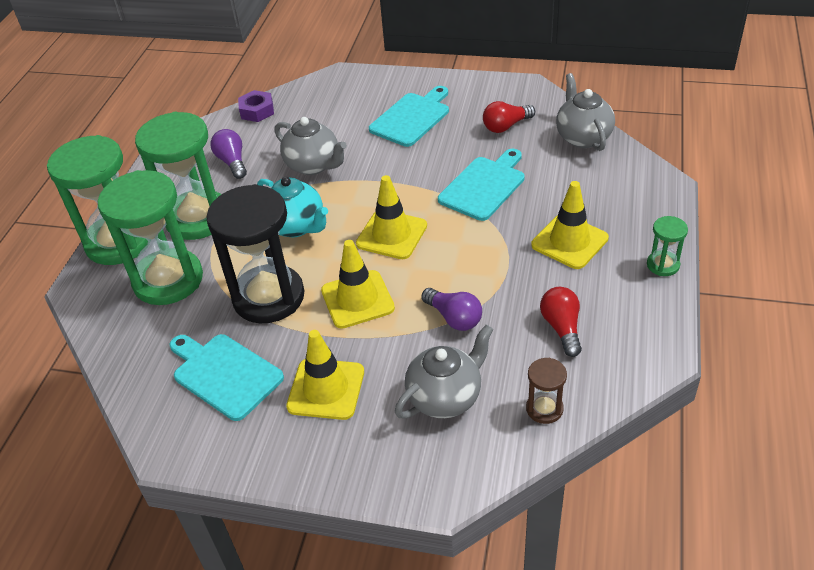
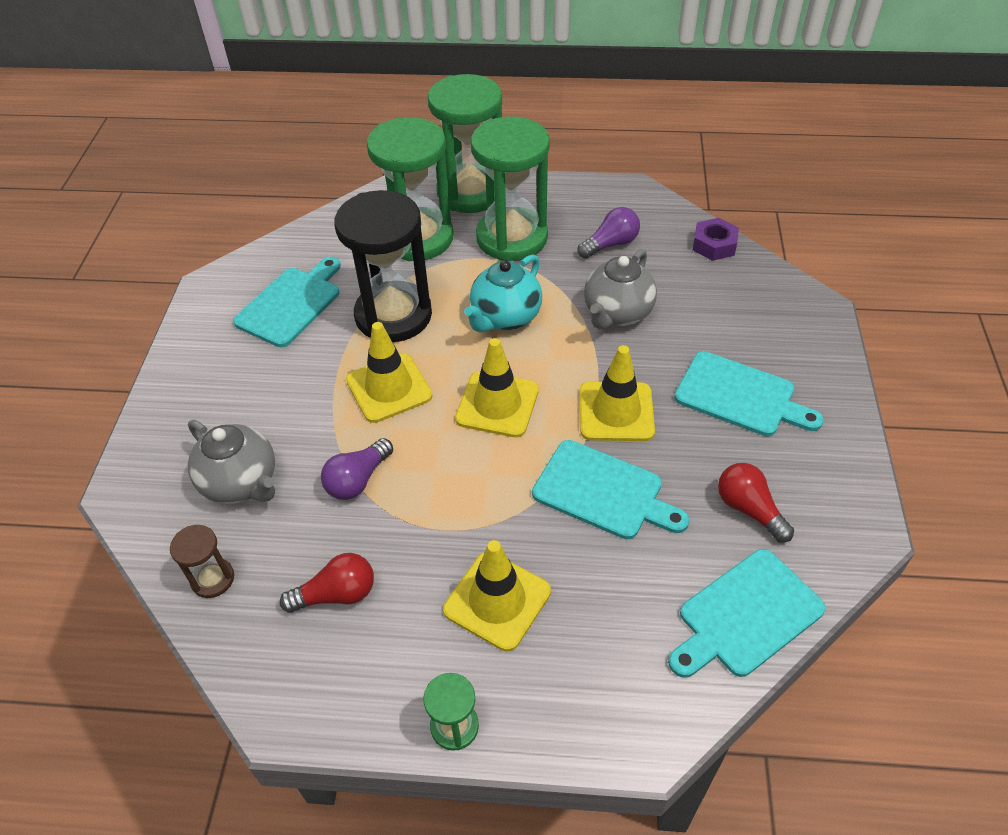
camera: 80 degrees right, 5 degrees up
(326, 389) = (264, 381): yellow traffic cone -> yellow traffic cone (616, 412)
(582, 137) = (746, 616): grey teapot -> turquoise cutting board

